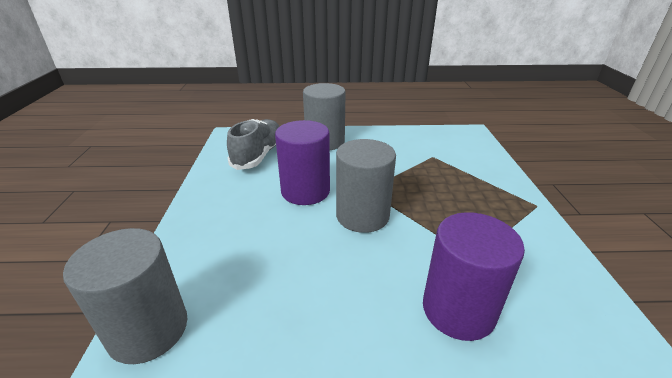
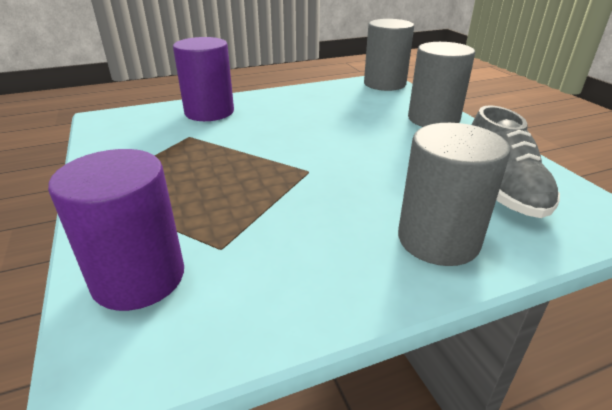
camera: 160 degrees right, 0 degrees up
(305, 191) = (379, 157): purple cylinder -> purple cylinder (138, 277)
(362, 215) = (299, 146): grey cylinder -> grey cylinder (433, 119)

